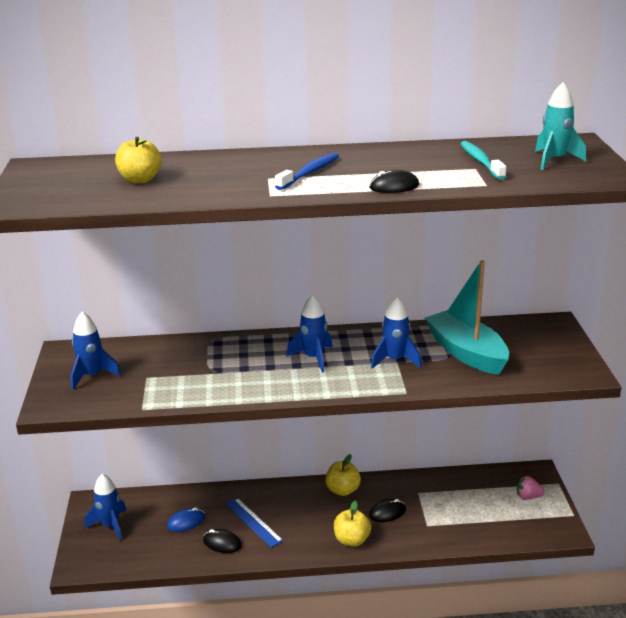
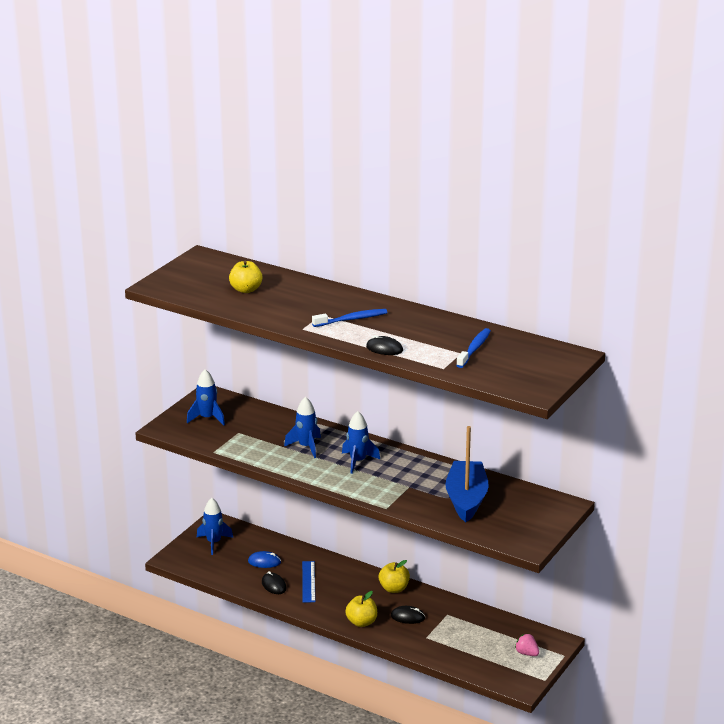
camera: 35 degrees right, 0 degrees up
(395, 360) = (410, 484): blue rocket -> blue rocket (306, 447)
(466, 353) = (466, 499): turquoise boat -> blue boat
(480, 161) = (474, 349): turquoise toothbrush -> blue toothbrush
(554, 160) = (524, 365): turquoise rocket -> none

